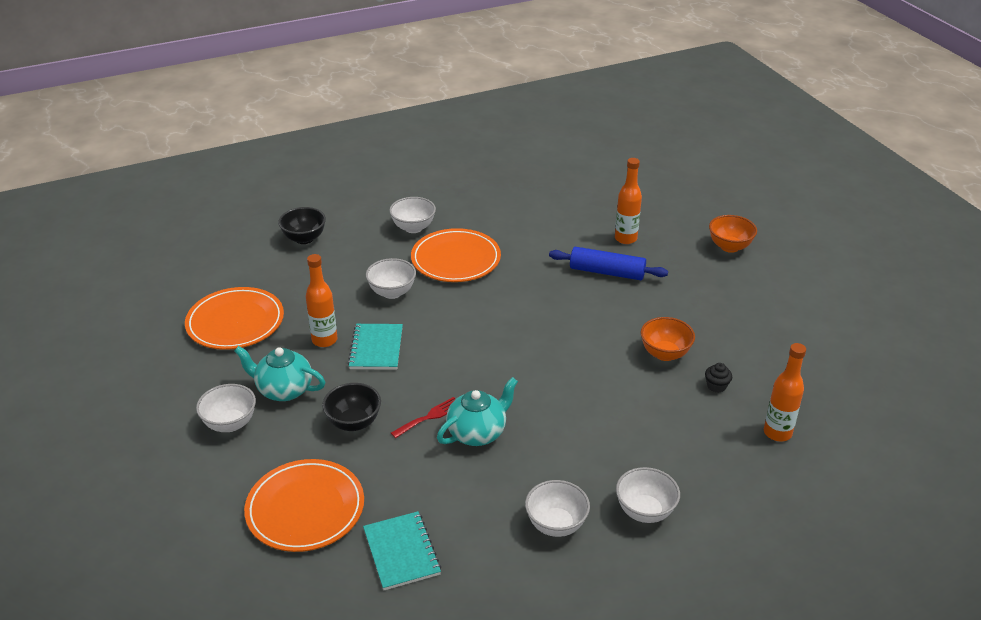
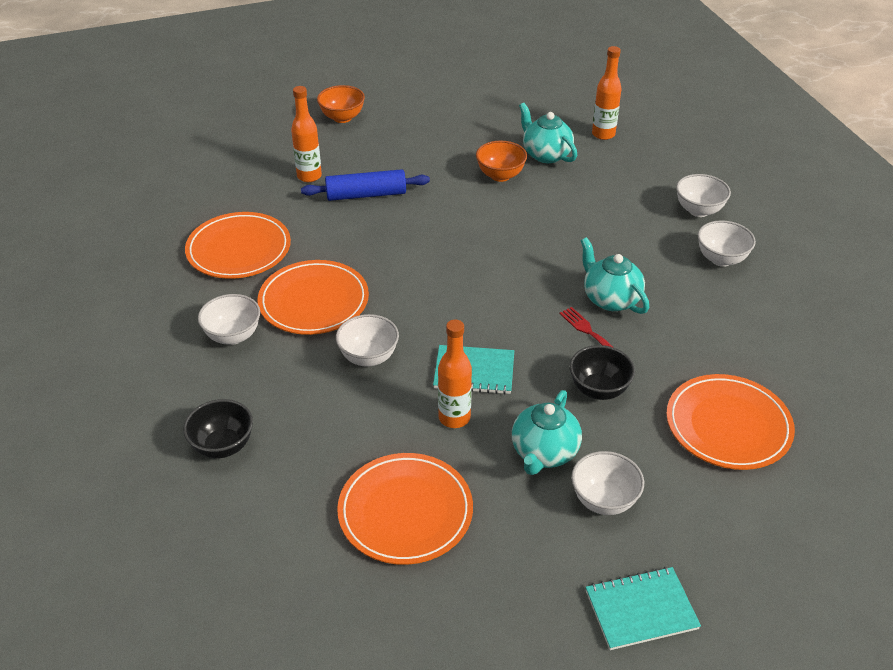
camera: 85 degrees left, 5 degrees up
(401, 552) = (770, 355): turquoise notebook -> turquoise notebook (641, 609)
(515, 217) = (239, 249): none -> orange plate
(607, 272) = (366, 195): blue rolling pin -> blue rolling pin turned 60 degrees clockwise
(716, 386) = (546, 154): black cupcake -> turquoise teapot

